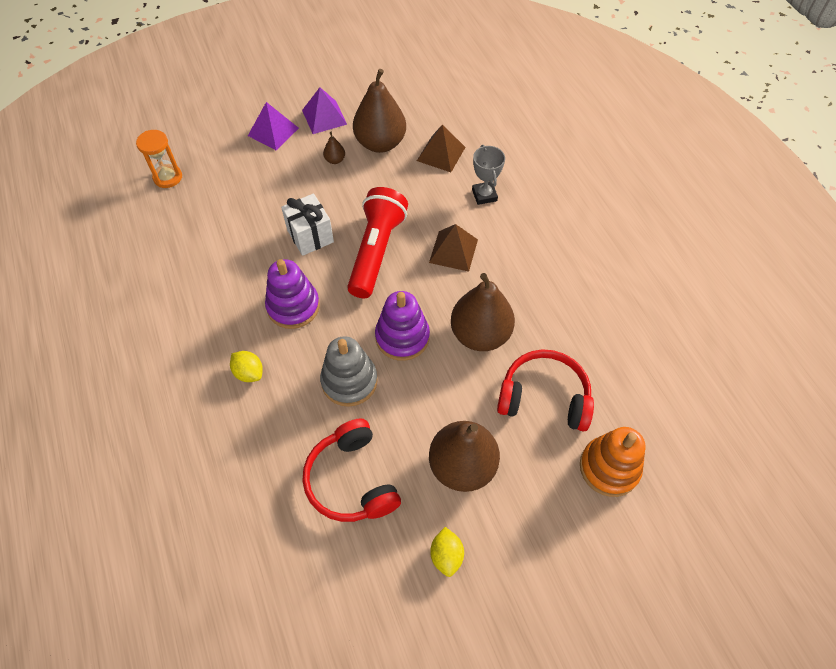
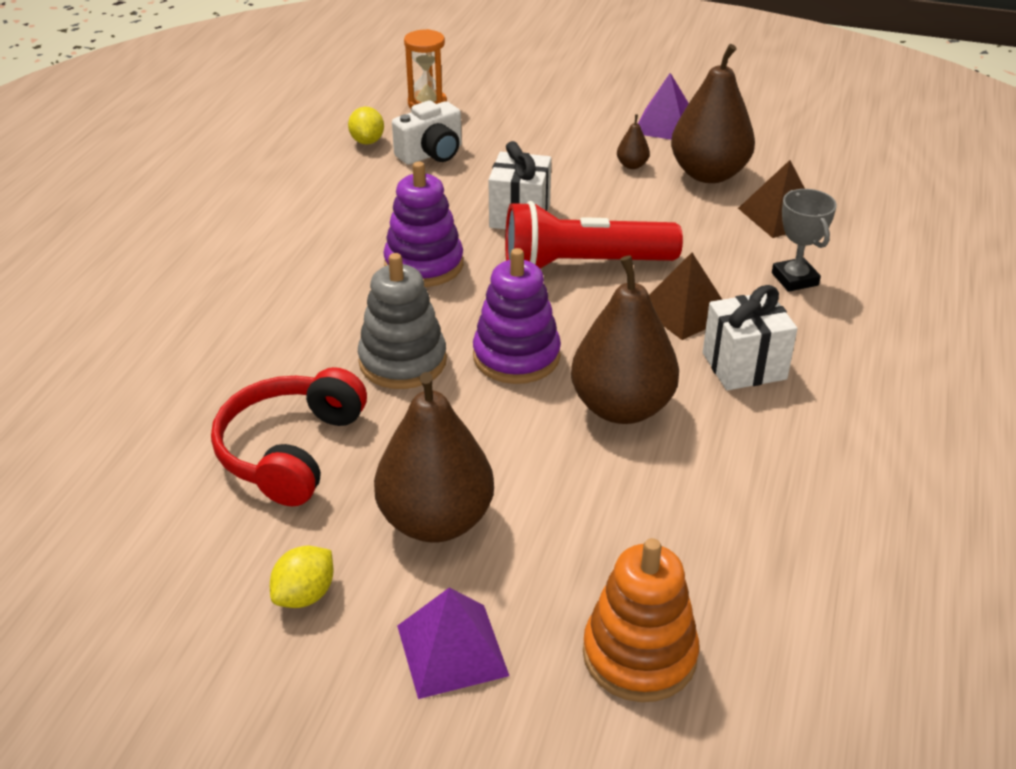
camera: 40 degrees right, 20 degrees down
(213, 218) = (431, 154): none -> white camera
(249, 373) = (305, 295): yellow lemon -> yellow lemon (367, 141)
(273, 132) = (588, 114): purple pyramid -> purple pyramid (452, 650)
(376, 251) = (583, 265): red flashlight -> red flashlight turned 150 degrees counterclockwise
(484, 195) = (794, 279): grey trophy -> grey trophy turned 45 degrees counterclockwise
(510, 269) = (744, 366): none -> white gift
(544, 397) = (634, 520): red headphones -> none

